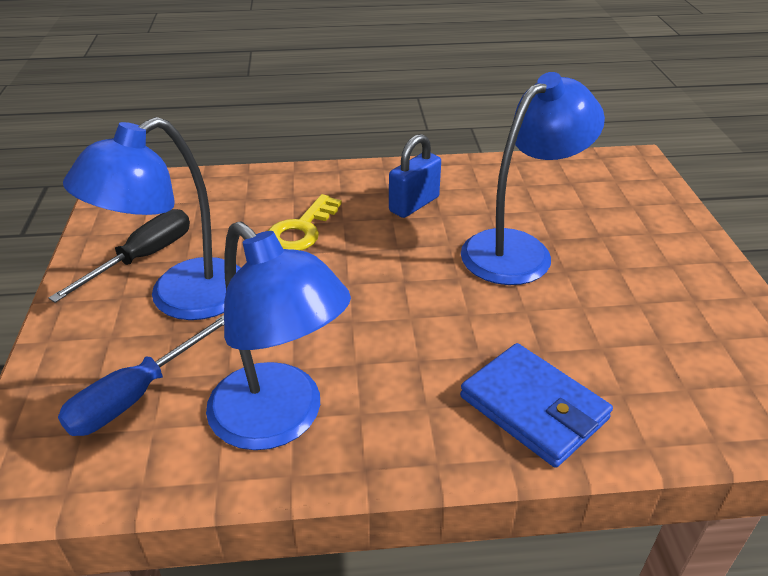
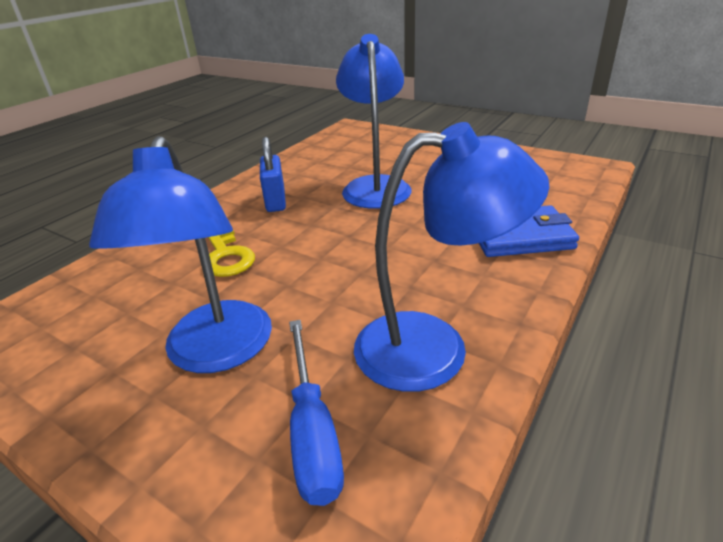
camera: 50 degrees left, 5 degrees down
(143, 258) = (118, 359): black screwdriver -> none

